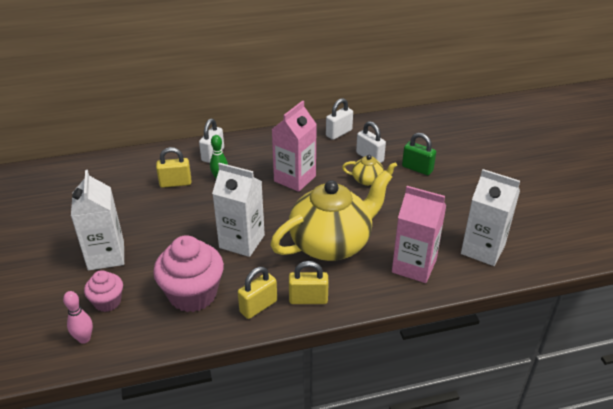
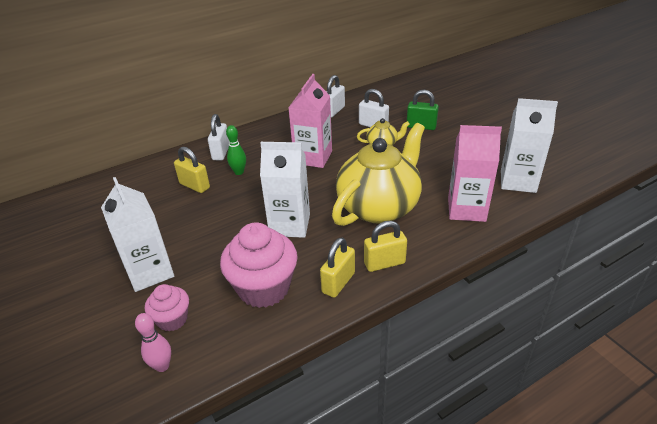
camera: 15 degrees left, 0 degrees up
(175, 183) = (194, 186): yellow padlock -> yellow padlock turned 60 degrees clockwise

